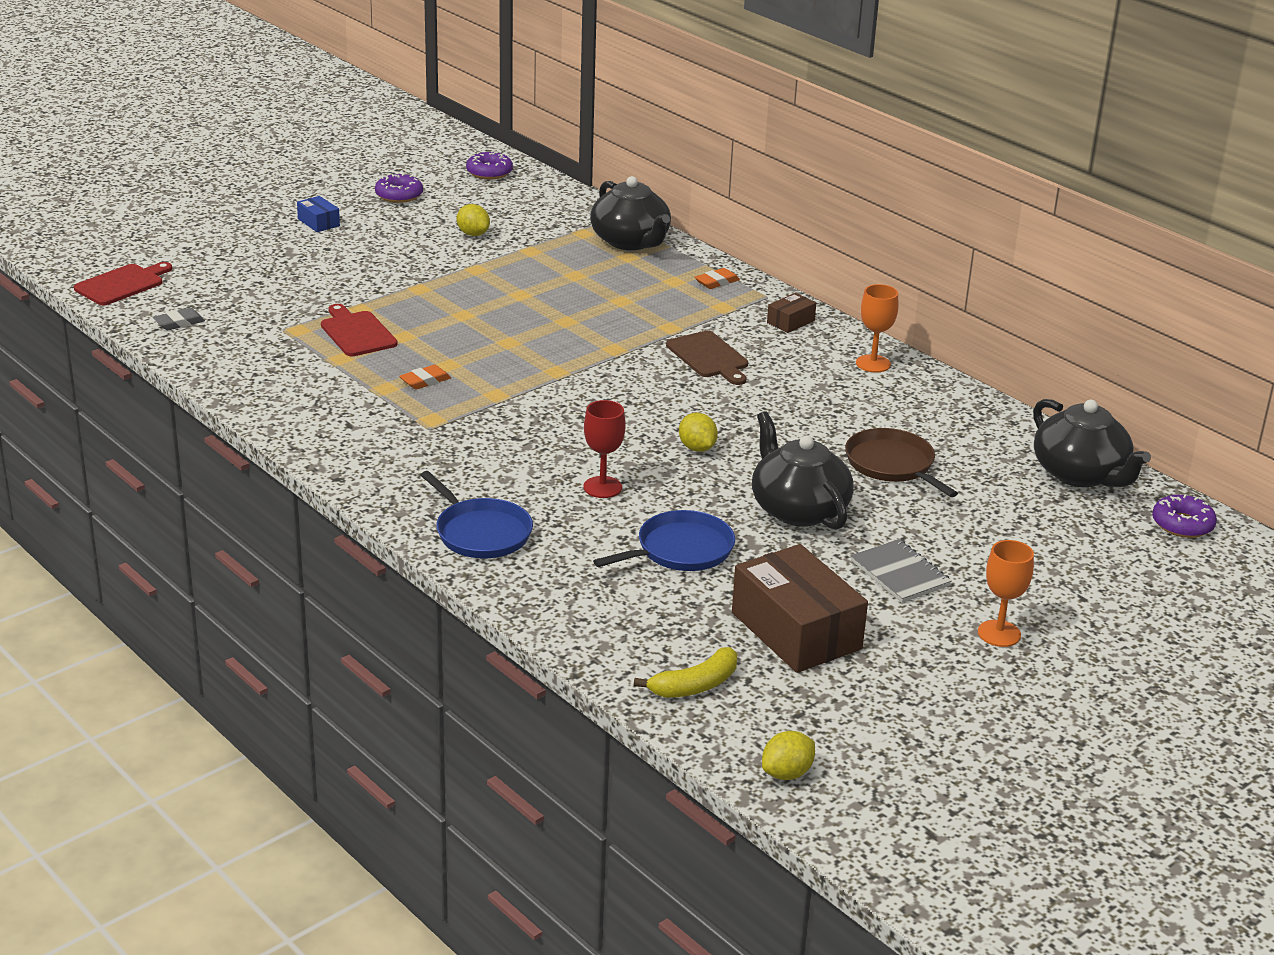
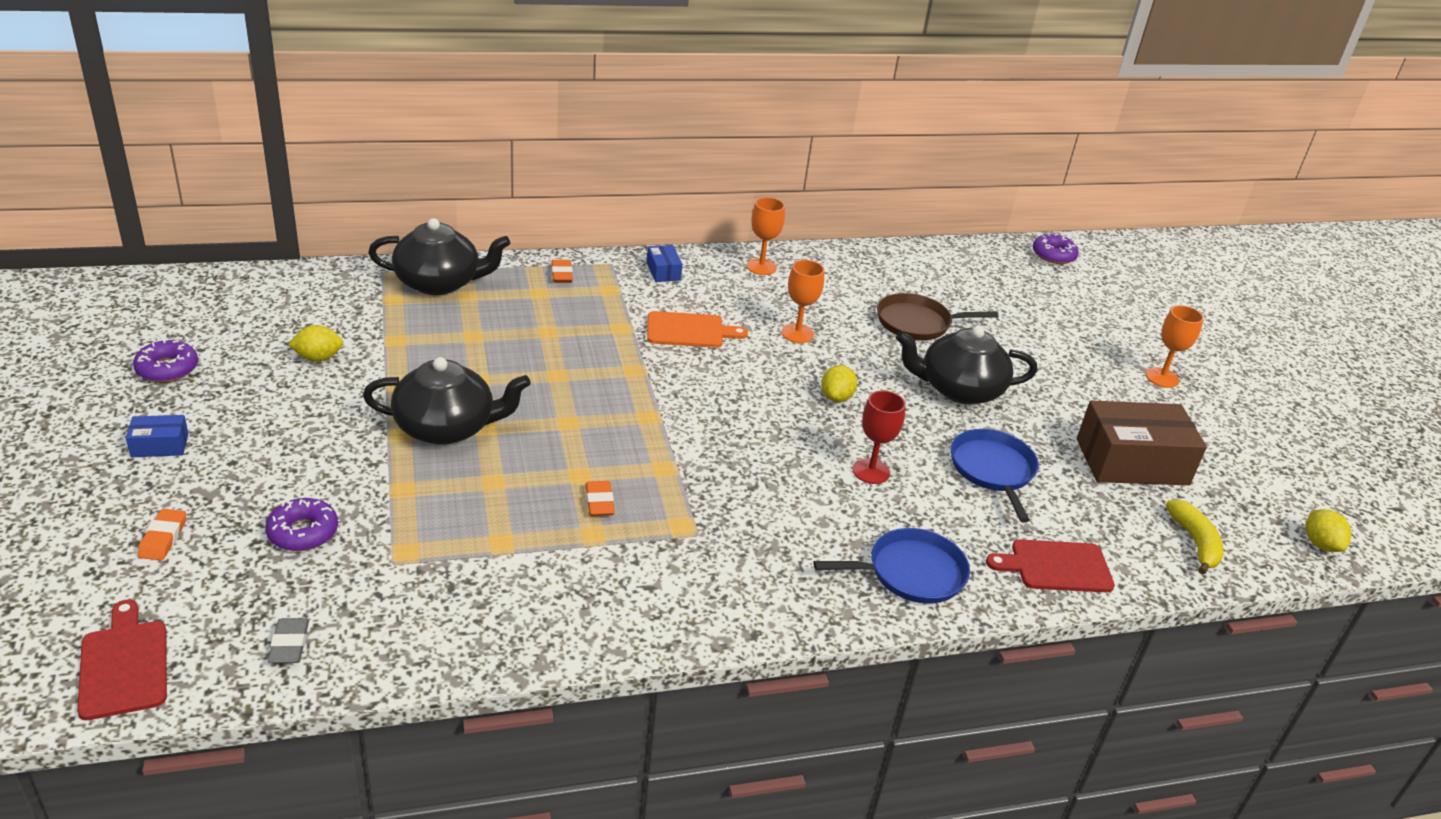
camera: 65 degrees left, 5 degrees up
(234, 255) = (163, 538): none -> orange eraser
(356, 333) = (454, 511): red cutting board -> red cutting board (1056, 566)
(489, 172) = (192, 297): purple donut -> purple donut (303, 532)
(697, 448) = (836, 397): yellow lemon -> yellow lemon turned 75 degrees counterclockwise
(709, 357) = (689, 331): brown cutting board -> orange cutting board
(779, 407) = (797, 333): none -> orange goblet
(790, 322) = (663, 271): brown box -> blue box
(900, 573) = (1070, 384): grey notebook -> none
(1080, 474) = (972, 260): black teapot -> black teapot (446, 427)

